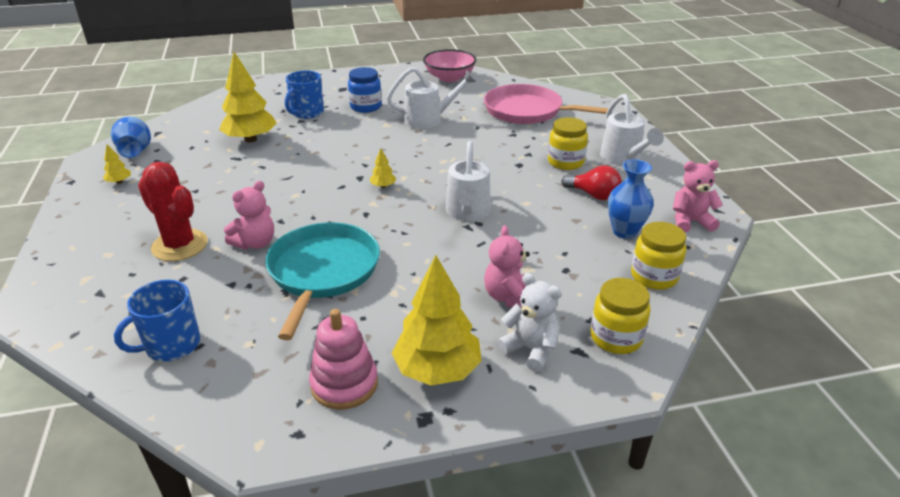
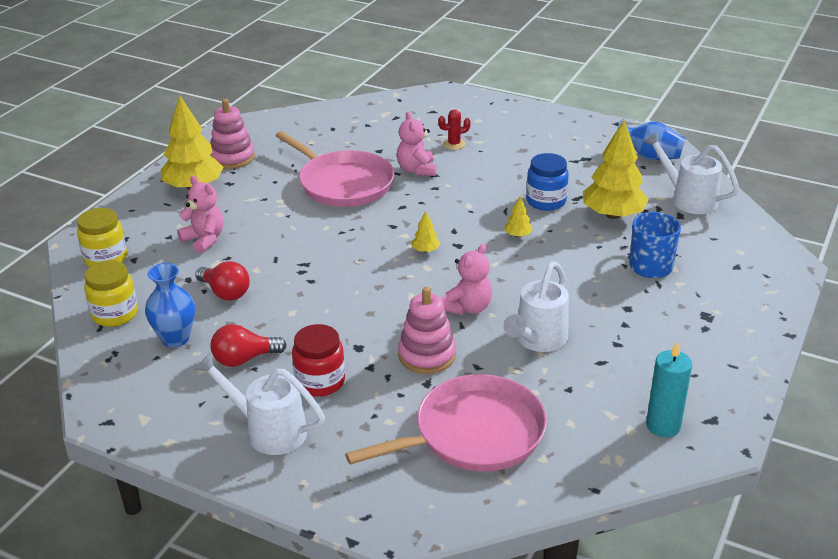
camera: 130 degrees right, 0 degrees up
(119, 182) = (591, 140): yellow tree -> yellow tree (518, 235)
(171, 345) = (345, 121): blue mug -> none
(180, 245) = (454, 144): red cactus -> red cactus, size x0.49
(322, 272) = (343, 183): turquoise pan -> pink pan
(366, 107) = (626, 311): blue jar -> blue jar (546, 201)
(449, 78) = (663, 426): pink bowl -> turquoise candle
(467, 212) = (323, 273): white watering can -> white watering can (688, 199)
(491, 142) = (427, 355): none -> pink stacking toy
(530, 349) = (153, 223): white teddy bear -> none
(551, 241) = (225, 293): none -> red light bulb
(565, 162) = (320, 382): yellow jar -> red jar
(690, 222) = (124, 388): pink teddy bear -> pink teddy bear (468, 307)

